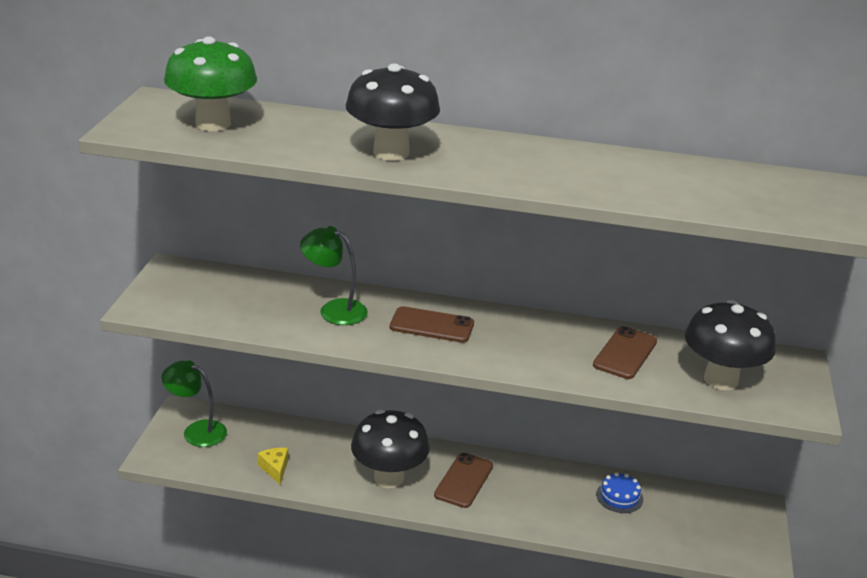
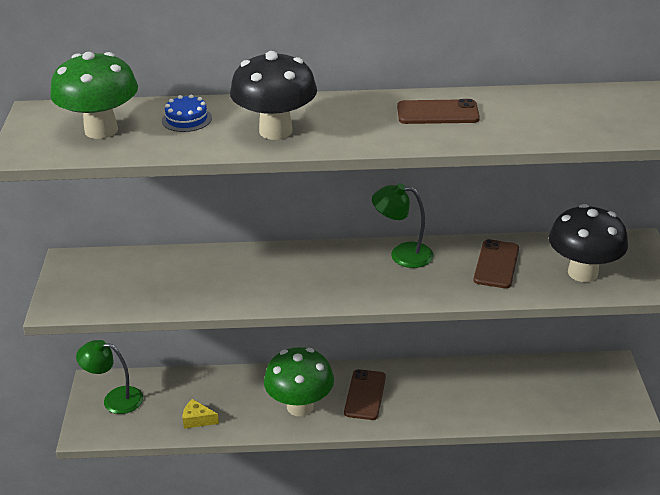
camera: 10 degrees left, 5 degrees up
(275, 469) = (197, 420): yellow cheese -> yellow cheese turned 45 degrees counterclockwise
(334, 310) = (233, 273): green lamp -> green lamp (402, 254)
(389, 478) = (300, 406): black mushroom -> green mushroom
(432, 325) = (324, 271): brown phone -> brown phone (437, 113)
(619, 497) = (499, 381): blue cake -> blue cake (187, 119)

